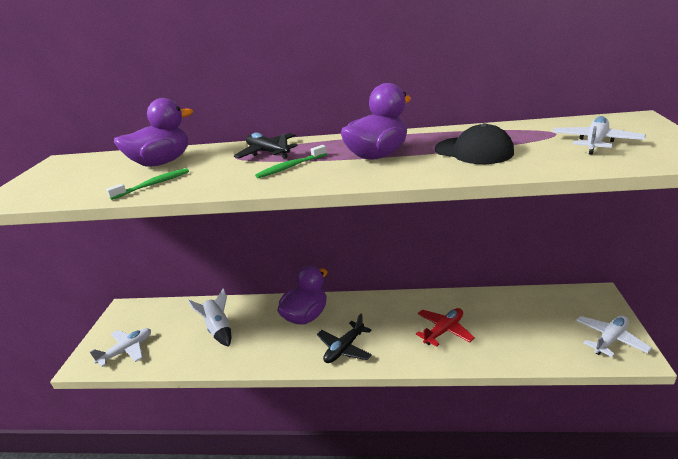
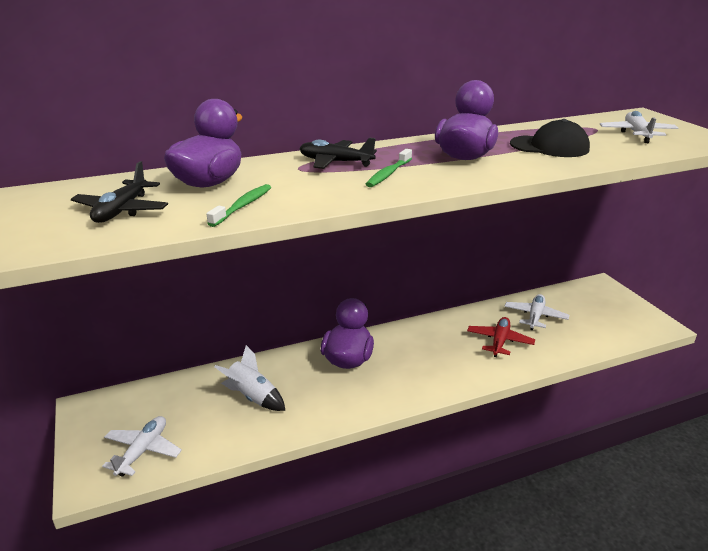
camera: 30 degrees left, 0 degrees up
(344, 348) = (417, 380): black plane -> black plane (122, 210)
(610, 339) = (635, 318): white plane -> white plane (535, 316)

